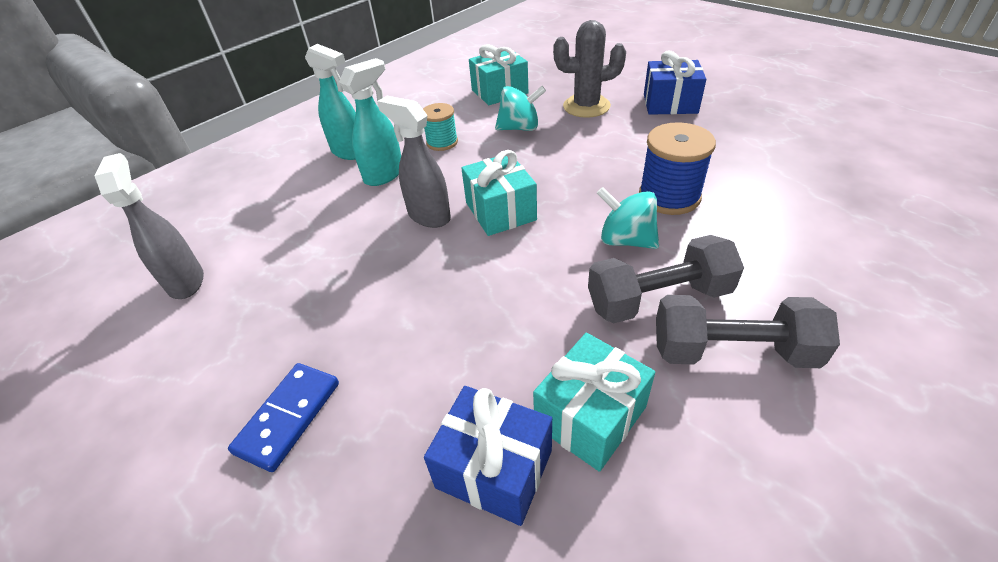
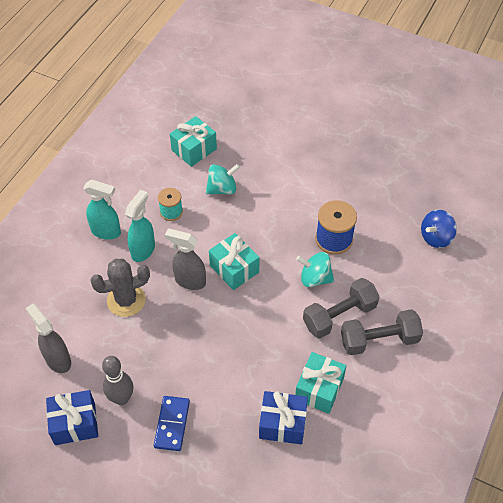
camera: 20 degrees left, 10 degrees up
(235, 354) = (121, 398): none -> grey bowling pin
(586, 106) = (263, 159): grey cactus -> grey cactus (126, 300)
(670, 104) = (321, 149): blue gift -> blue gift (75, 423)
(852, 215) = (435, 237): none -> blue spinning top

